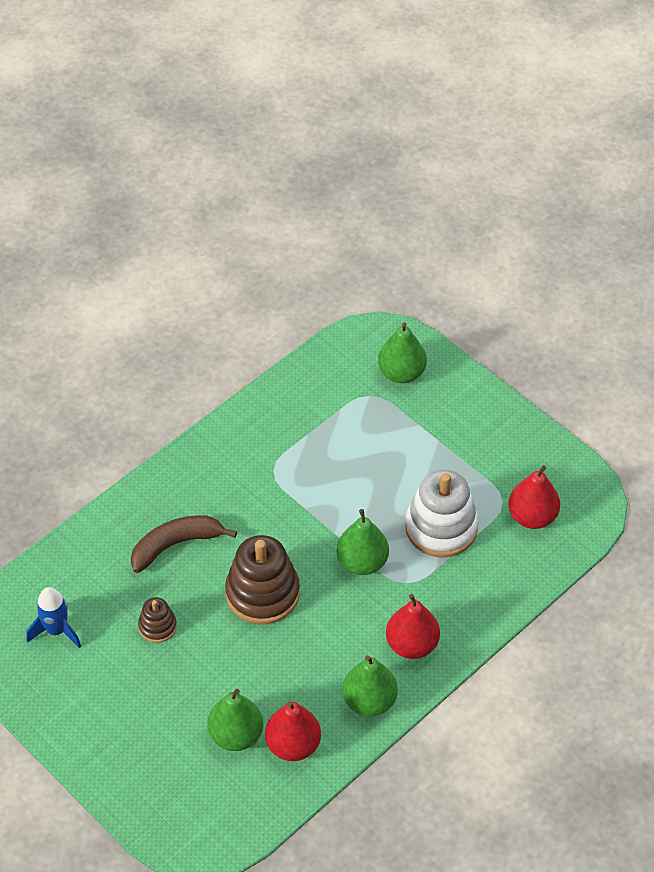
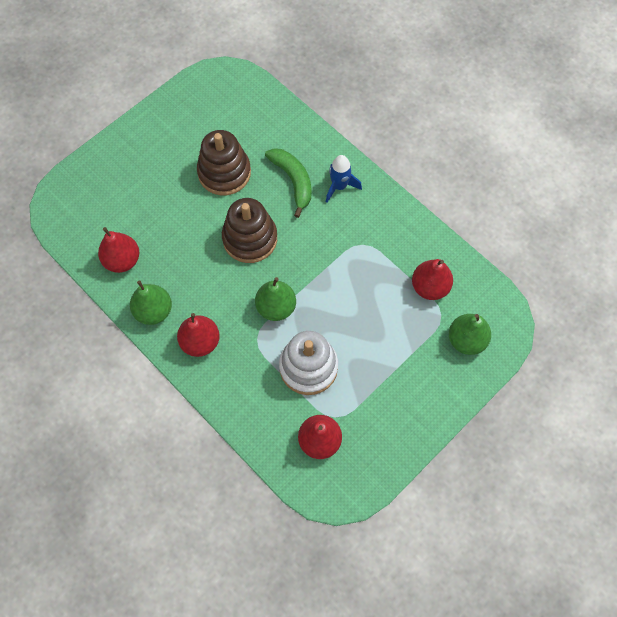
camera: 90 degrees right, 15 degrees up
(56, 630) = (224, 113): blue rocket -> blue rocket (339, 186)
(157, 626) = (224, 173): brown stacking toy -> brown stacking toy, size x1.96
(175, 545) = (293, 181): brown banana -> green banana
(236, 735) = (133, 224): green pear -> none
(333, 404) = (429, 287): none -> red pear

